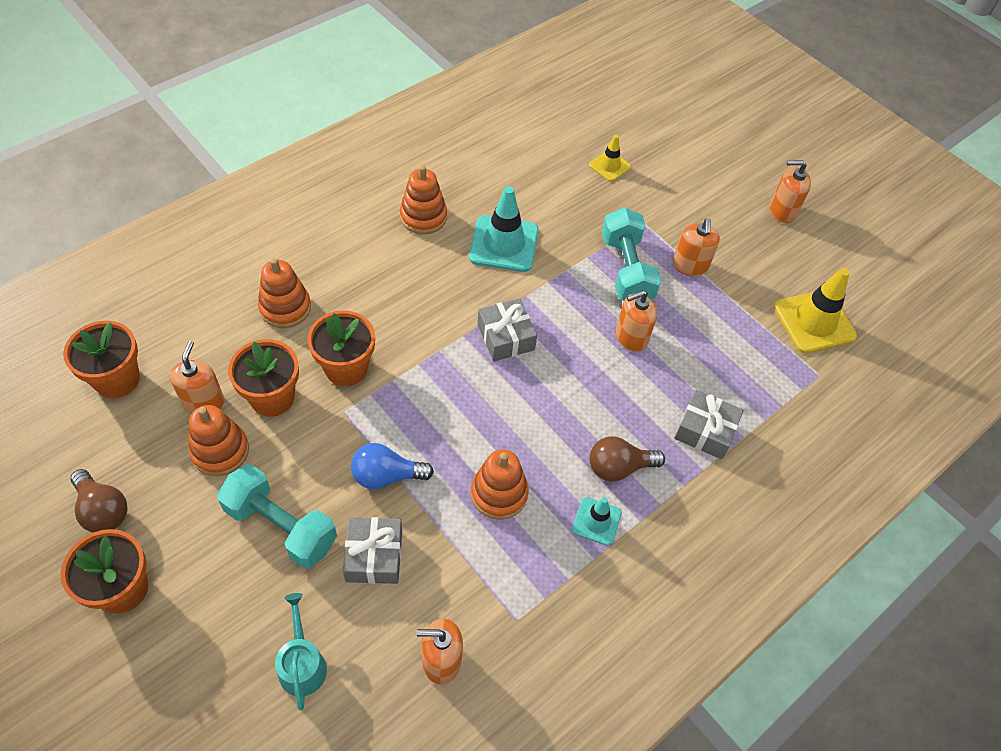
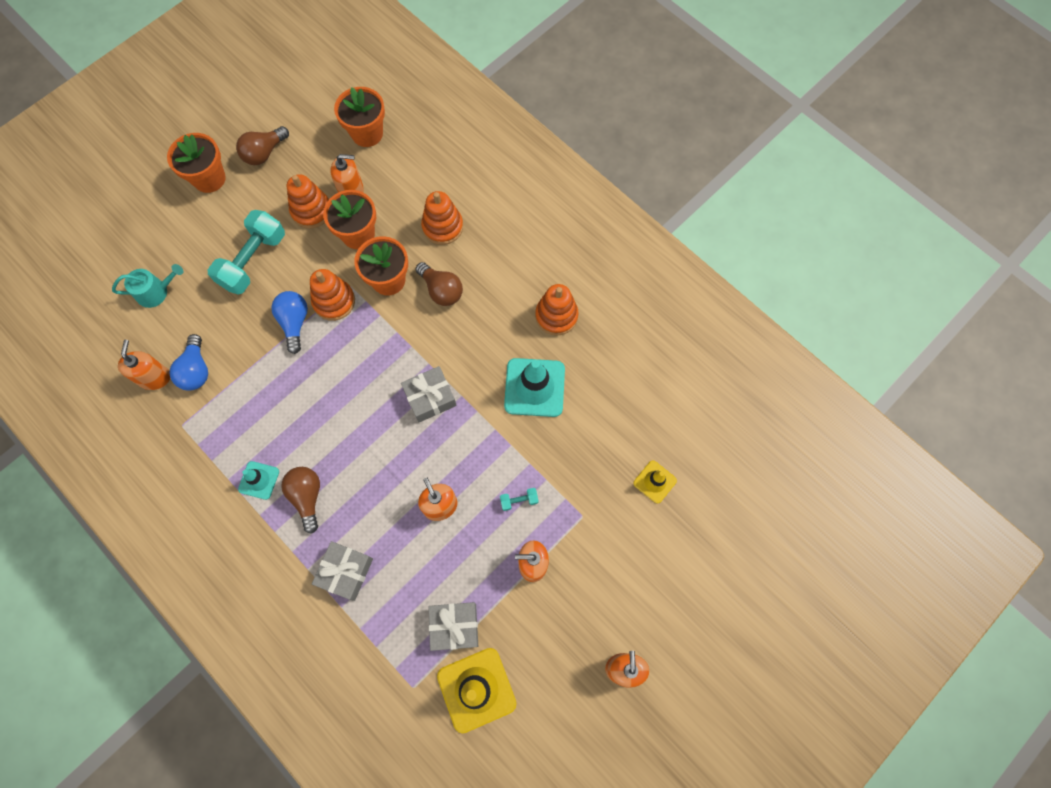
camera: 90 degrees right, 15 degrees up
(371, 316) = (441, 290): none -> brown light bulb
(374, 556) = (231, 324): grey gift -> grey gift (454, 626)
(437, 601) = (196, 370): none -> blue light bulb
(499, 493) = (281, 404): orange stacking toy -> orange stacking toy (334, 301)
(626, 270) = (519, 500): turquoise dumbbell -> turquoise dumbbell, size x0.41

